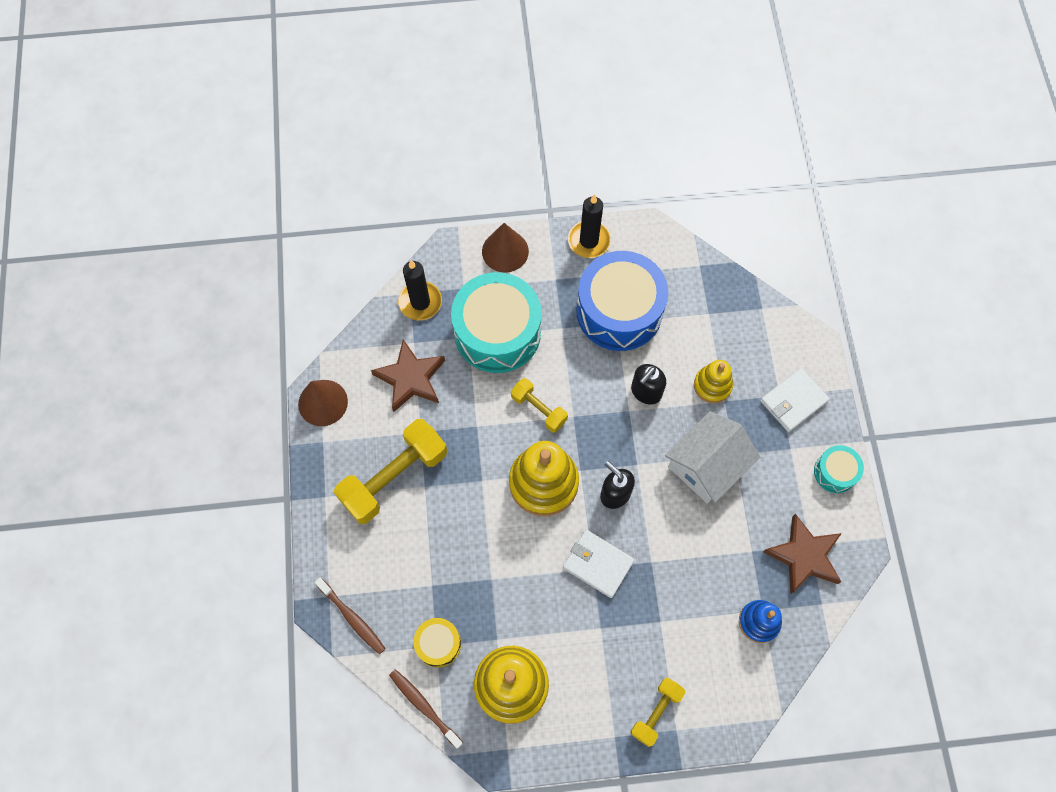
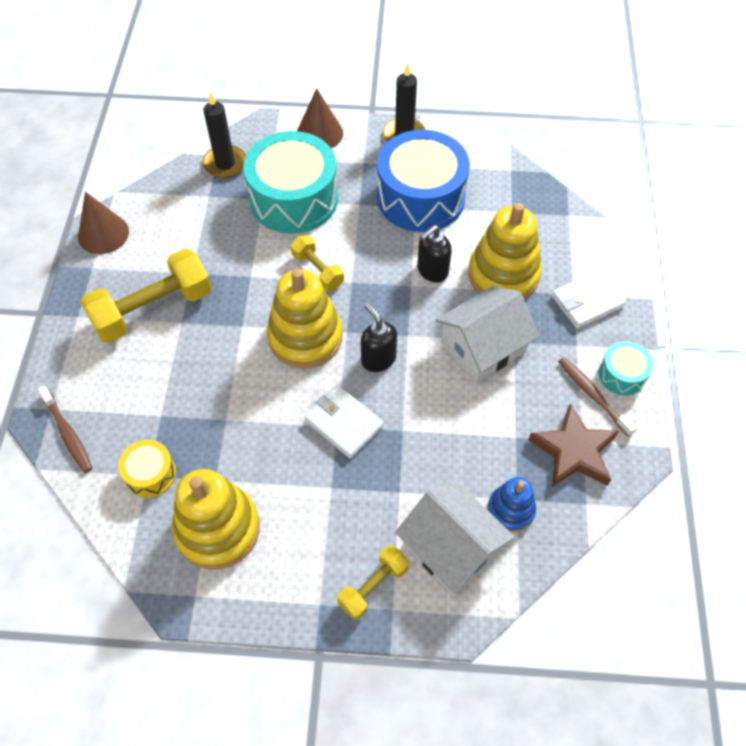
camera: 10 degrees right, 10 degrees down
(411, 378) = (196, 226): brown star -> none
(424, 706) = (116, 535): brown toothbrush -> brown toothbrush (592, 395)
(712, 385) = (503, 275): yellow stacking toy -> yellow stacking toy, size x1.76
(715, 665) = (451, 548): none -> white house

